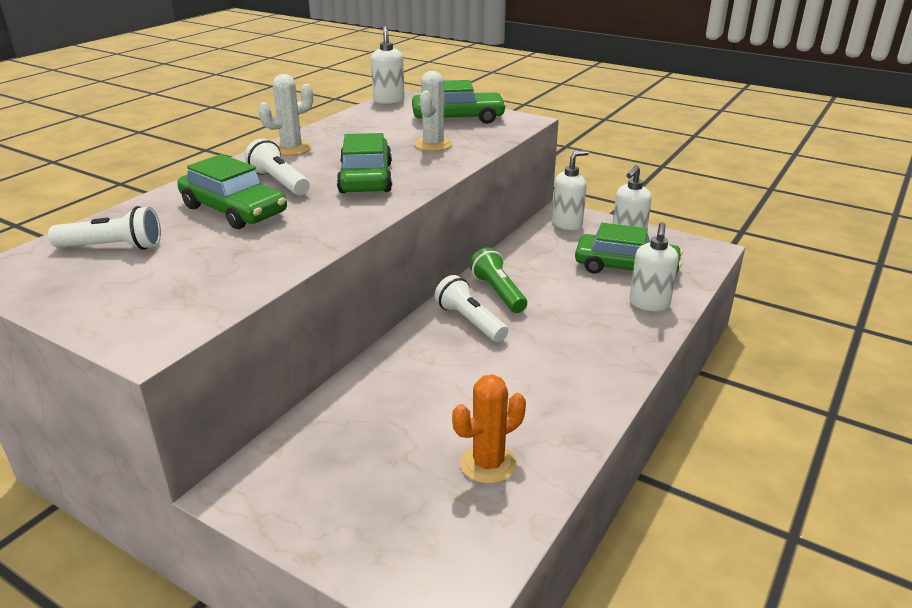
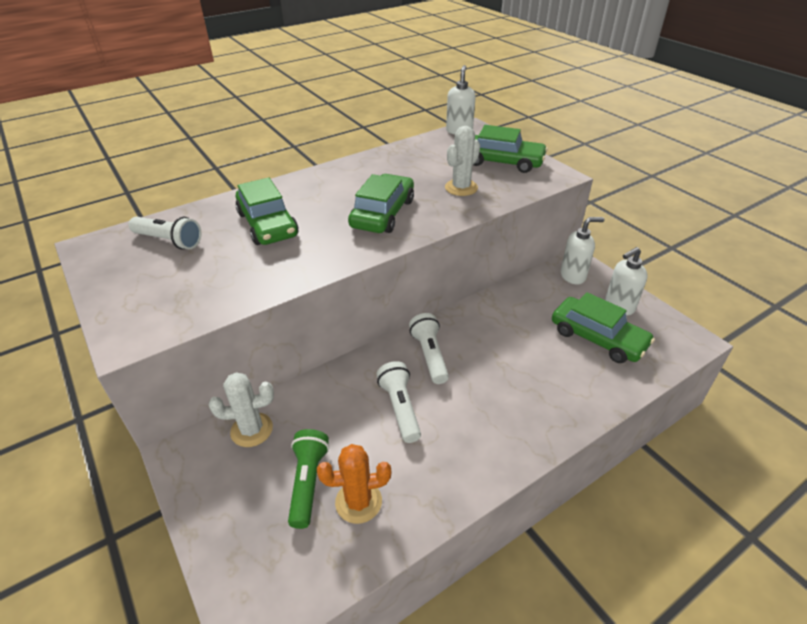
camera: 25 degrees right, 10 degrees up
(279, 182) = (317, 203): white flashlight -> white flashlight (400, 408)
(291, 149) = (350, 169): white cactus -> white cactus (251, 430)
(498, 292) = (469, 332): green flashlight -> green flashlight (308, 482)
(649, 304) = (594, 384): white soap dispenser -> none

